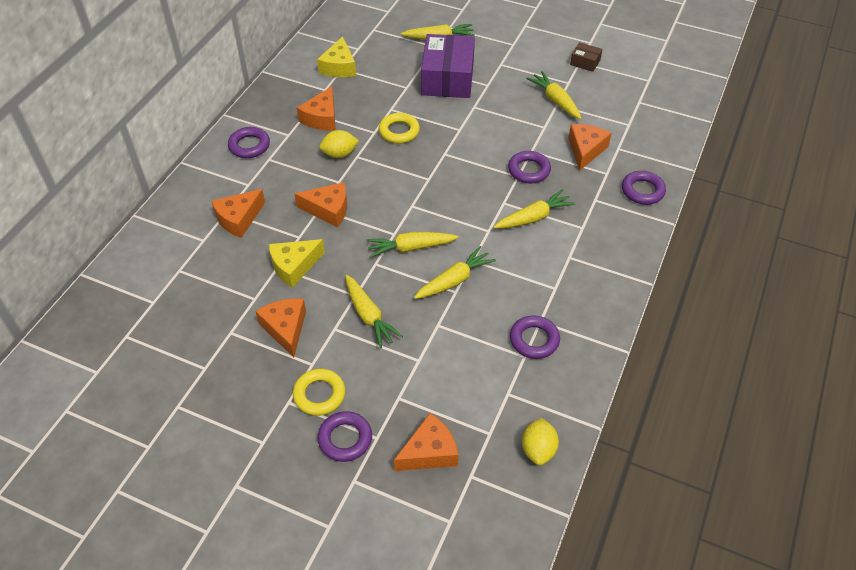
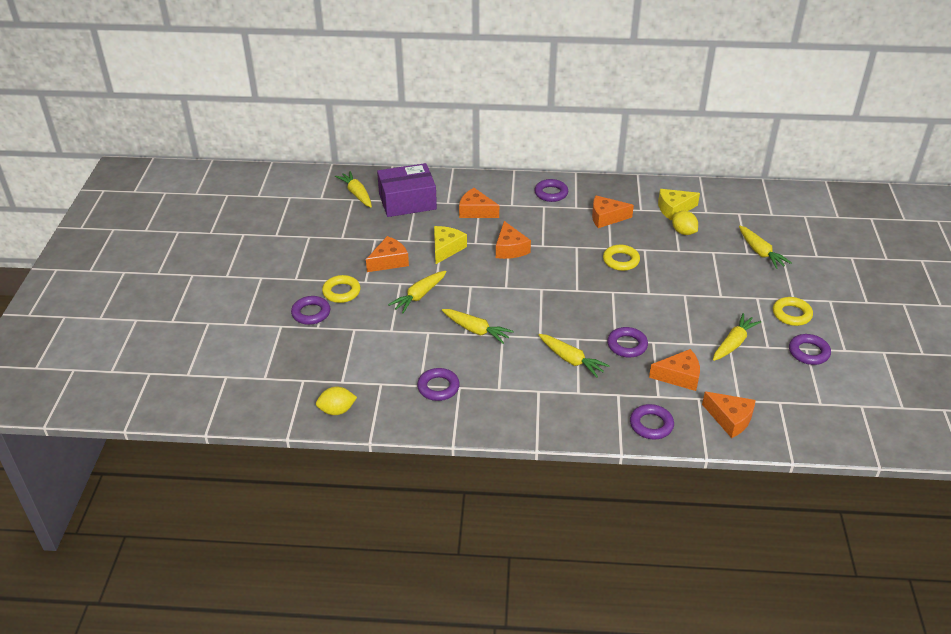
camera: 70 degrees right, 10 degrees down
(294, 266) = (446, 249): yellow cheese -> yellow cheese turned 75 degrees clockwise
(339, 154) = (572, 237): yellow lemon -> yellow lemon (683, 232)
(410, 248) = (496, 299): yellow carrot -> yellow carrot (356, 194)
(429, 452) = (315, 355): orange cheese -> orange cheese (730, 419)
(447, 78) = (709, 270): purple box -> purple box (407, 201)
(532, 53) = (791, 314): none -> yellow ring
(585, 62) = (808, 352): brown box -> purple ring

